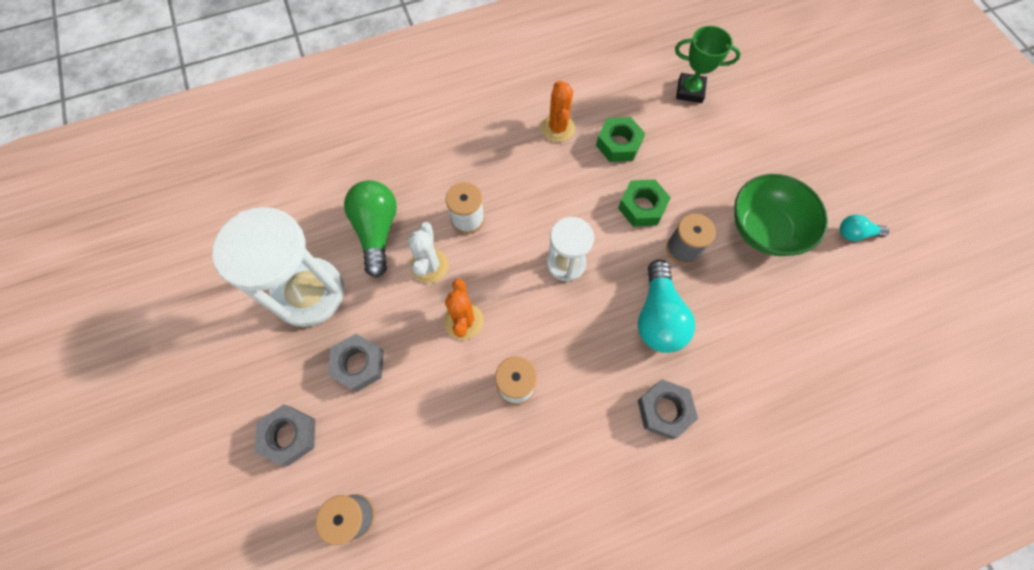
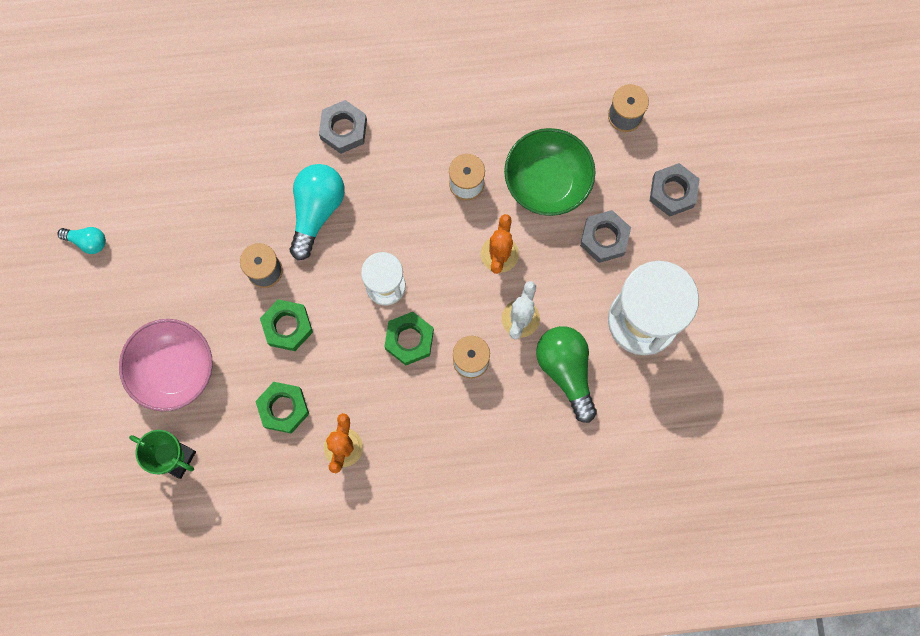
camera: 165 degrees left, 10 degrees up
(377, 231) = (566, 371): green light bulb -> green light bulb turned 150 degrees clockwise
(528, 222) = (409, 340): none -> green nut
(723, 151) = (173, 370): none -> pink bowl
(764, 229) = (174, 269): green bowl -> green bowl (547, 181)

